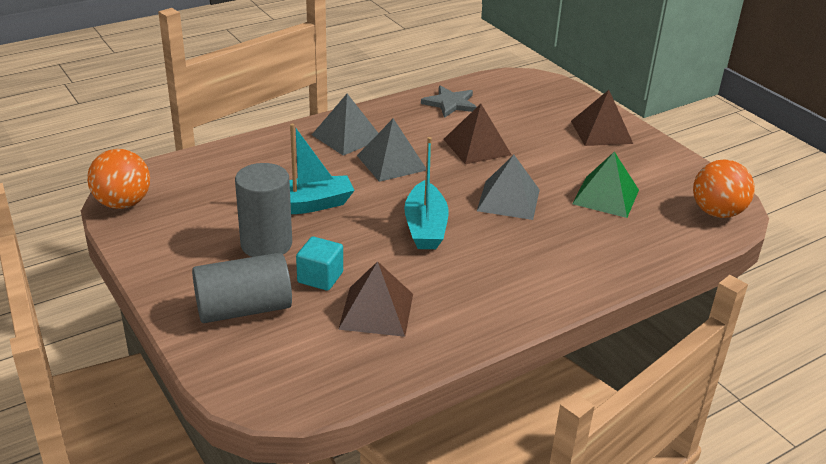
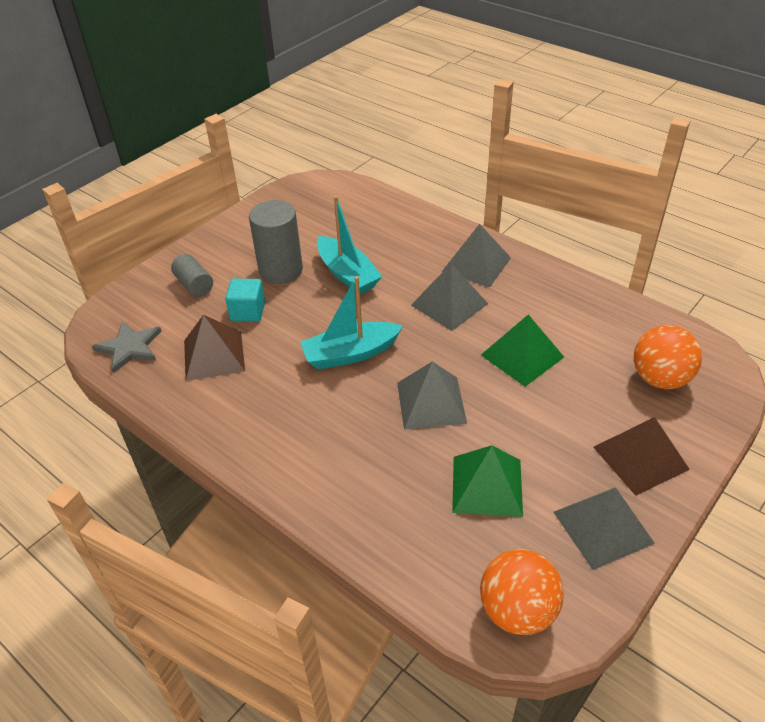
camera: 75 degrees right, 10 degrees up
(123, 203) = (301, 188): orange ball -> orange ball (660, 379)
(244, 309) = (194, 285): grey cylinder -> grey cylinder, size x0.58
(450, 103) = (600, 315): grey star -> grey star (129, 347)
(477, 147) = (522, 356): brown pyramid -> green pyramid
(656, 162) = (603, 527): none -> grey pyramid

